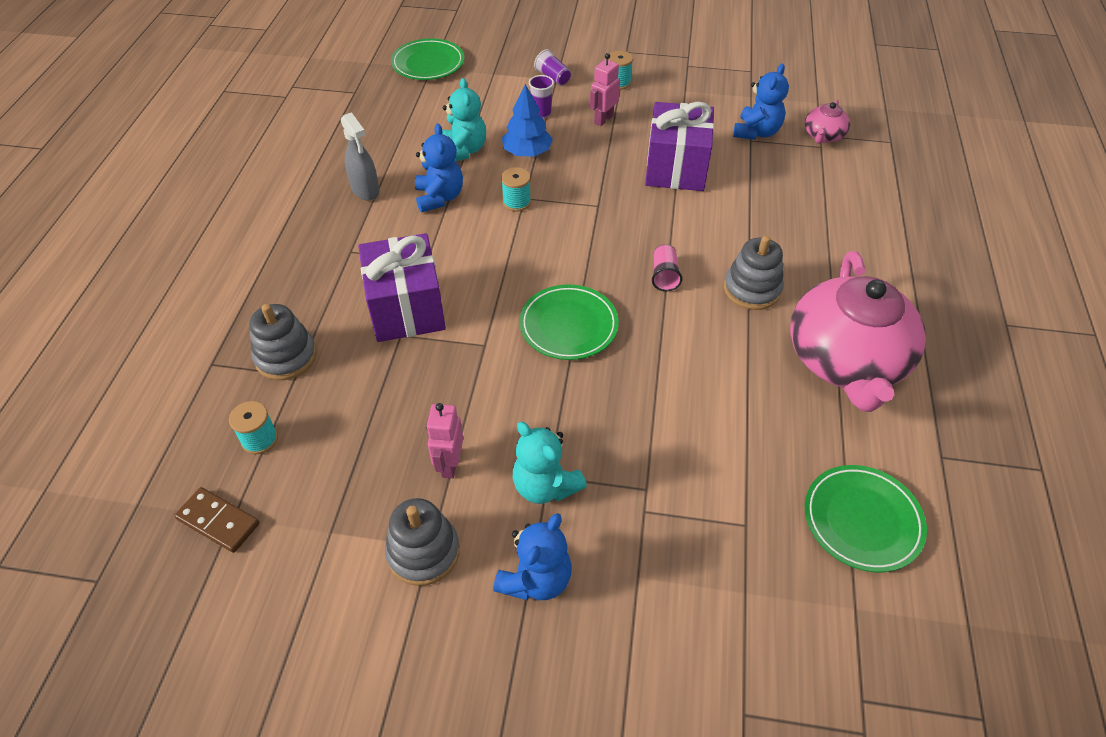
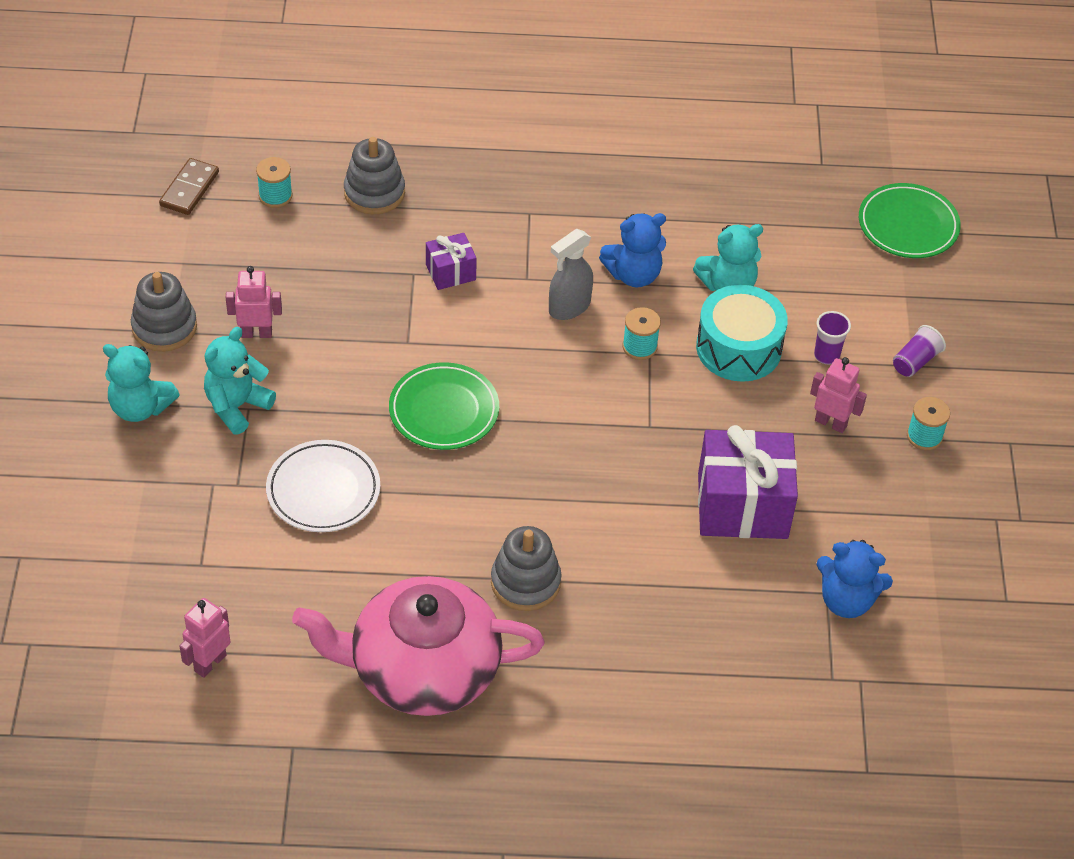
camera: 80 degrees right, 0 degrees up
(365, 190) = (633, 207): grey spray bottle -> grey spray bottle (569, 307)
(406, 308) = (450, 272): purple gift -> purple gift, size x0.50
(527, 152) = (738, 348): blue tree -> turquoise drum
(535, 579) = (140, 407): blue teddy bear -> turquoise teddy bear
(655, 418) = (323, 490): none -> white plate
(664, 276) = (535, 495): pink cup -> none
(823, 136) = (859, 683): pink teapot -> none
(862, 520) = (210, 663): green plate -> pink robot

